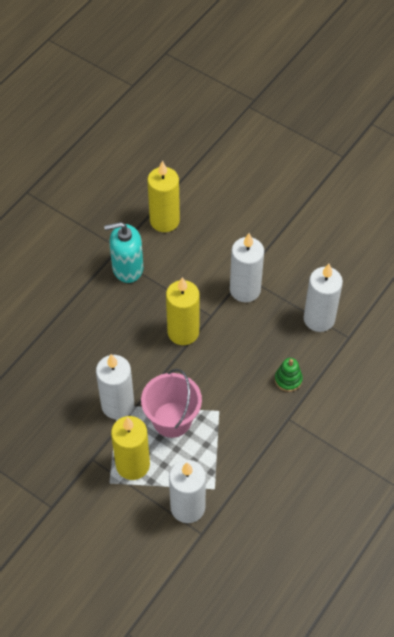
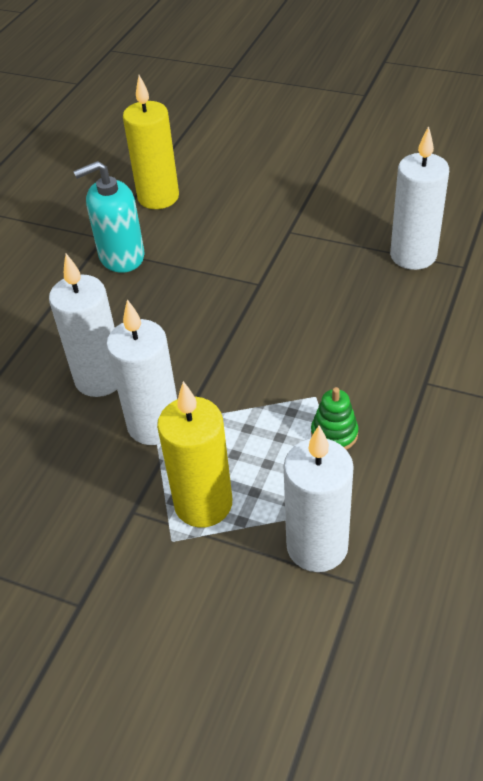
camera: 10 degrees left, 10 degrees down
(172, 419) = (247, 425): pink bucket -> none
(183, 332) = (225, 311): yellow candle -> none
(245, 290) = (296, 246): white candle -> white candle (100, 379)
(288, 379) = (402, 334): green stacking toy -> green stacking toy (334, 434)

